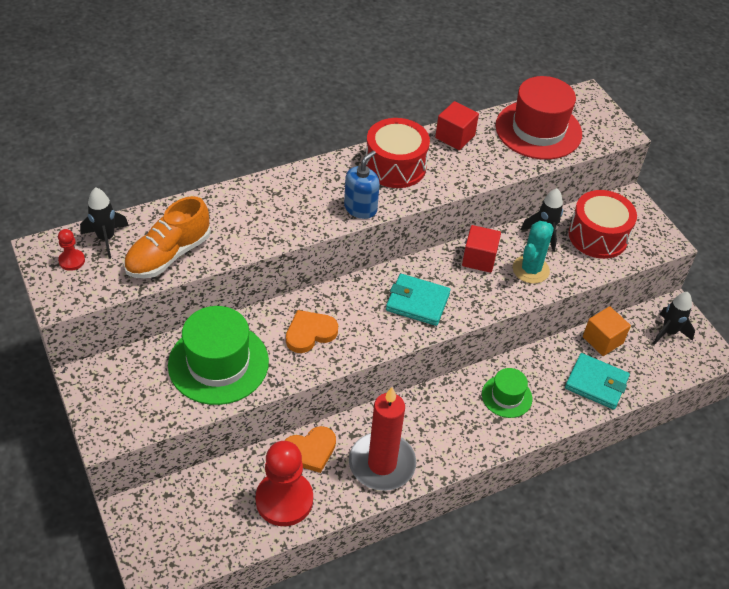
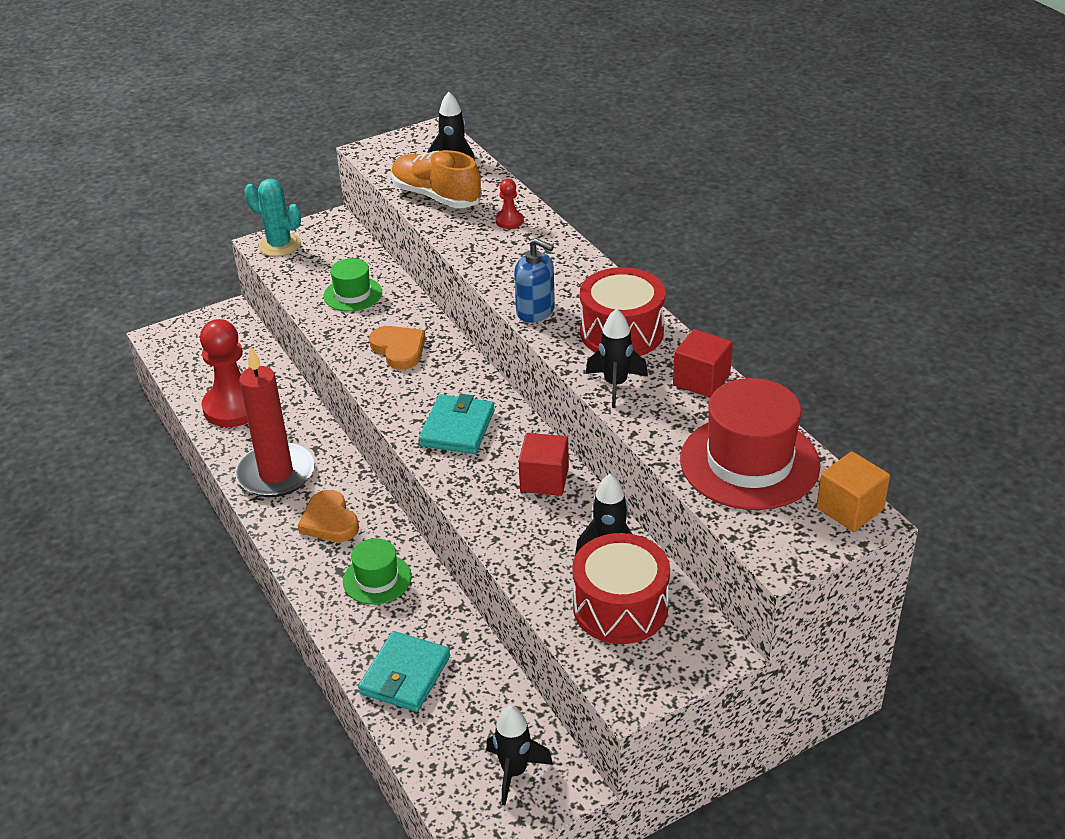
camera: 90 degrees right, 10 degrees down
(72, 261) = (420, 147): red pawn -> red pawn (509, 221)
(218, 363) = (353, 294): green hat -> green hat, size x0.54
(310, 451) = (294, 418): orange heart -> orange heart (329, 521)
(456, 177) = (615, 385): none -> black rocket
(530, 269) = (533, 531): turquoise cactus -> turquoise cactus (279, 245)
(602, 340) = (487, 685): orange cube -> orange cube (849, 509)

